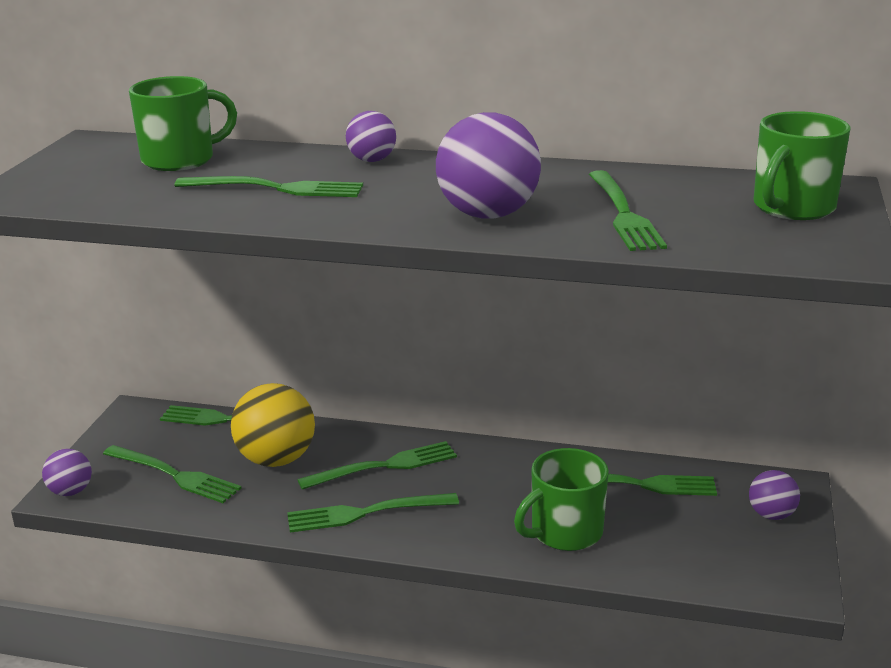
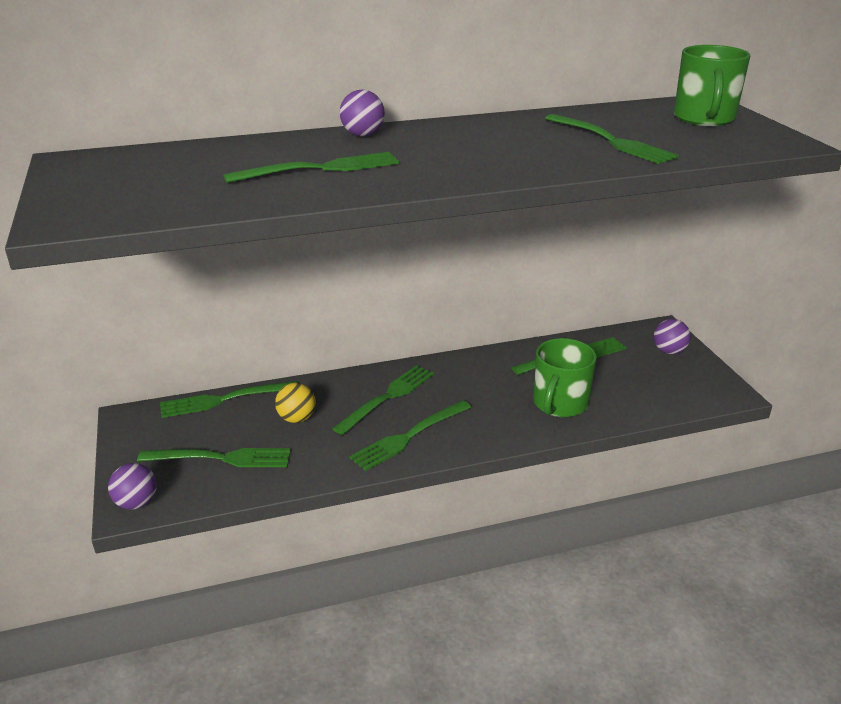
camera: 30 degrees left, 5 degrees up
(180, 160) = (190, 161): green mug -> none
(276, 459) = (297, 418): yellow ball -> yellow ball, size x0.55
(488, 215) = (521, 158): purple ball -> none

